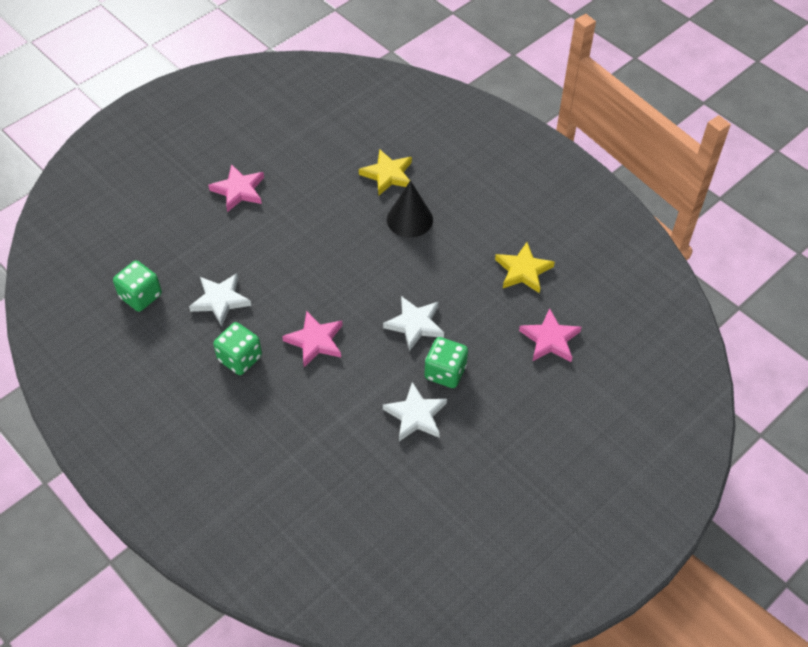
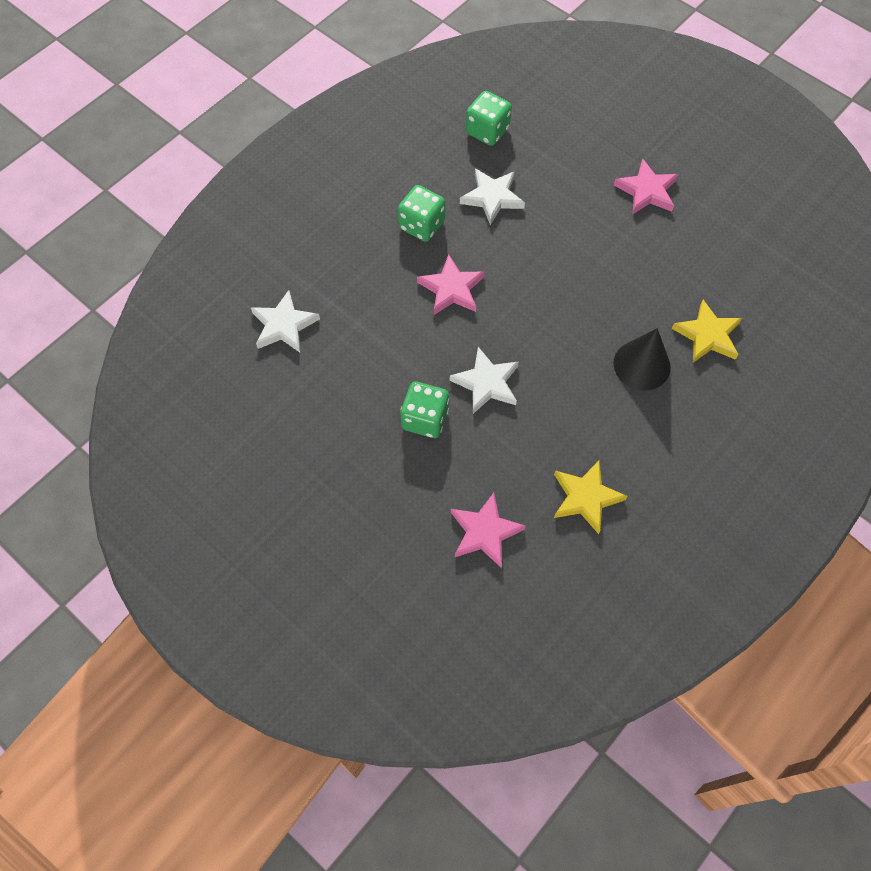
camera: 85 degrees right, 10 degrees up
(416, 415) = (366, 393): white star -> white star (284, 325)

